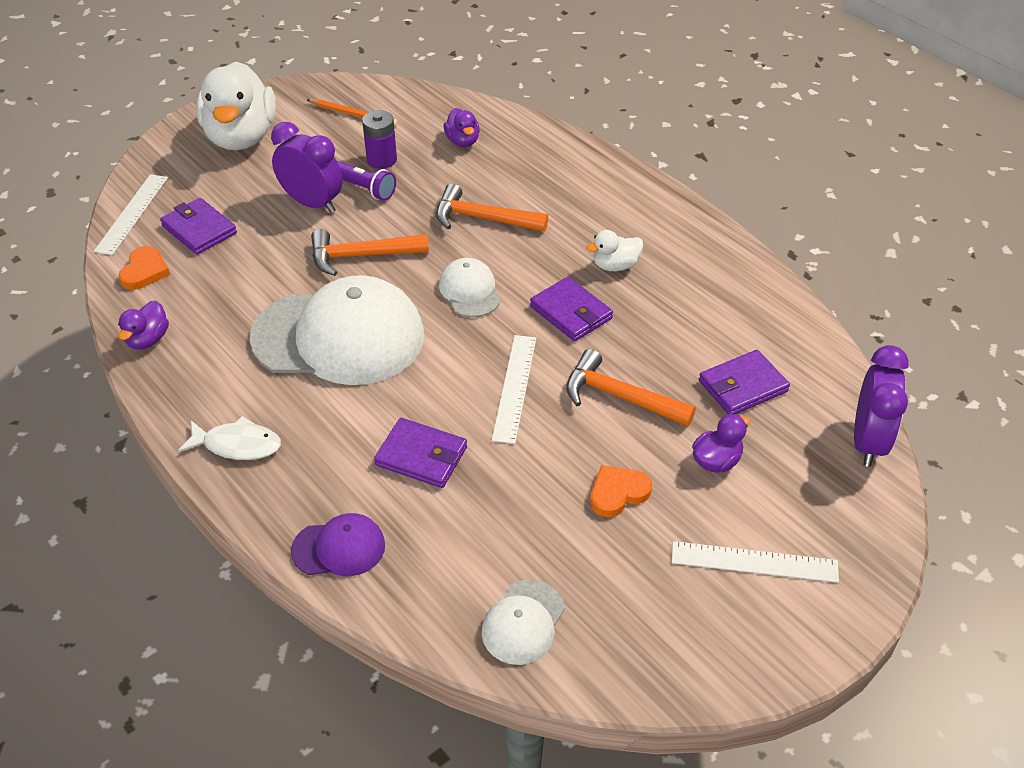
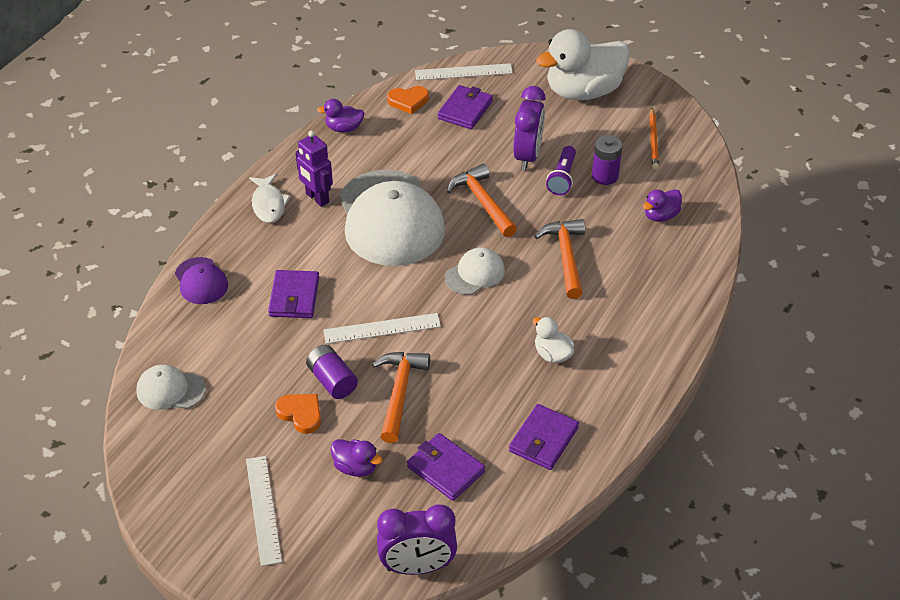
camera: 70 degrees right, 0 degrees up
(259, 395) = (317, 198): none -> purple robot
(571, 312) = (480, 340): purple wallet -> purple wallet (543, 439)
(577, 451) = (332, 381): none -> purple battery

